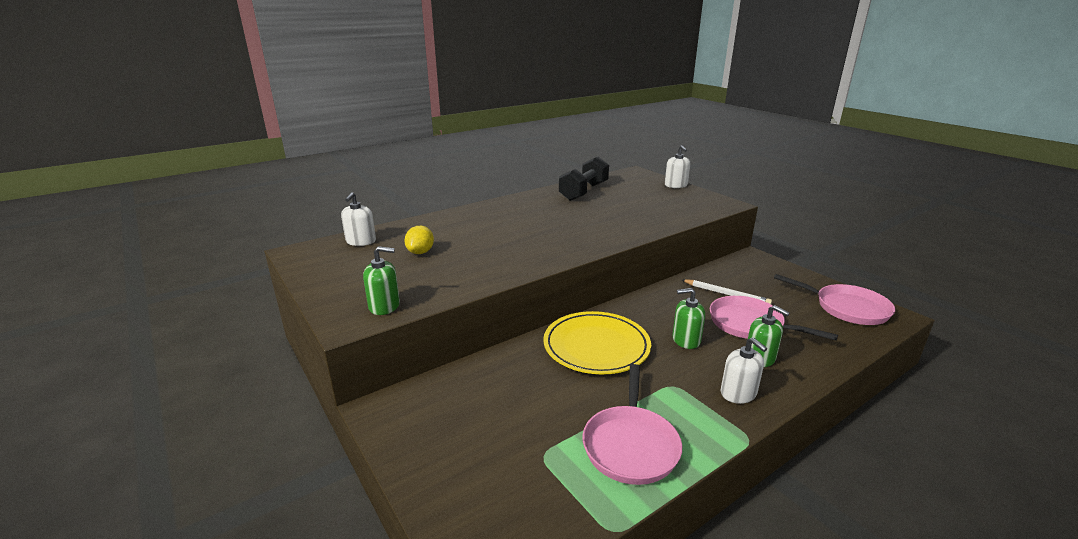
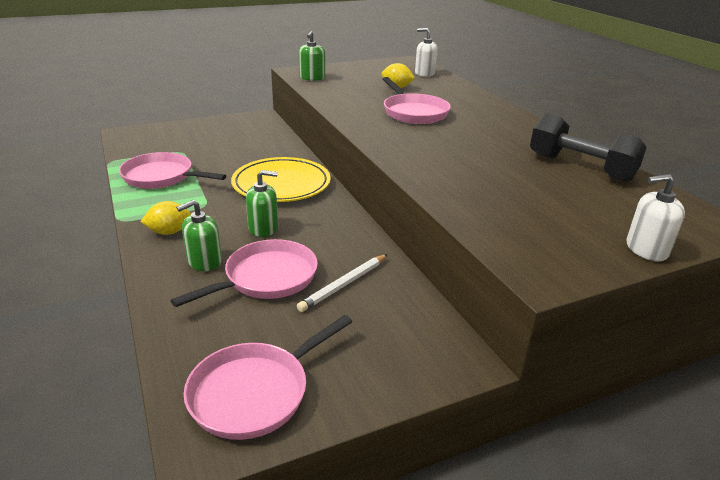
camera: 100 degrees right, 5 degrees up
(501, 240) = (413, 112): none -> pink pan
(686, 340) = (263, 228): green soap dispenser -> green soap dispenser turned 75 degrees clockwise
(738, 393) = (169, 232): white soap dispenser -> yellow lemon

